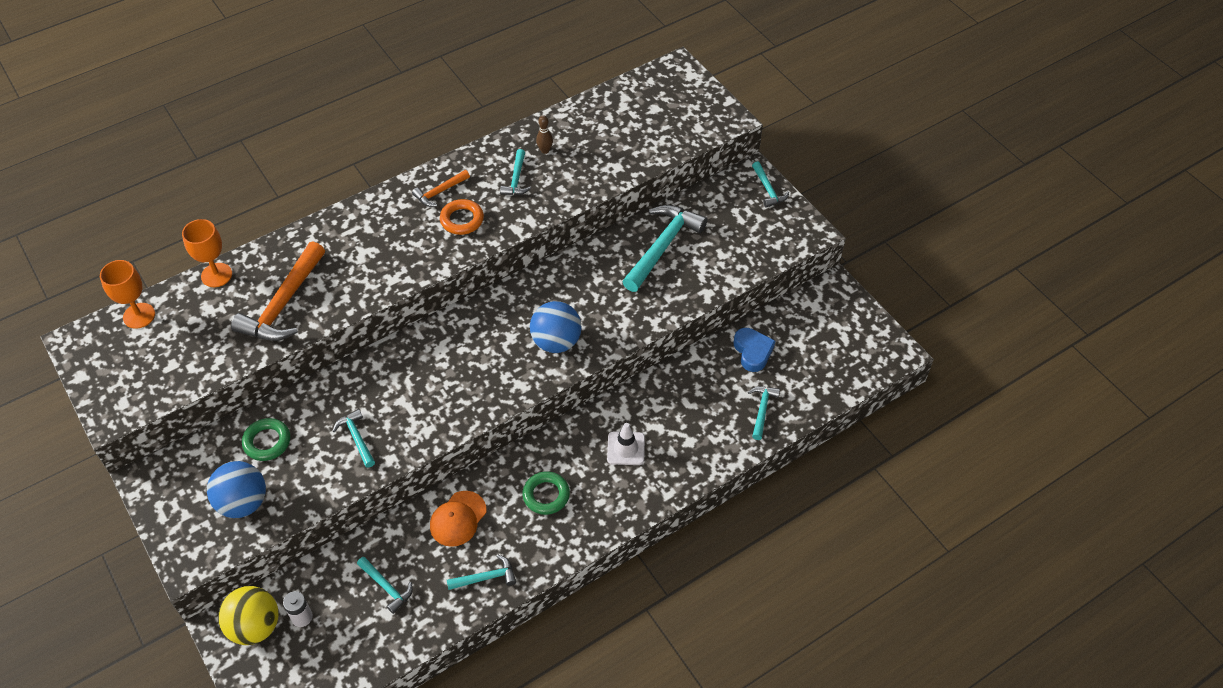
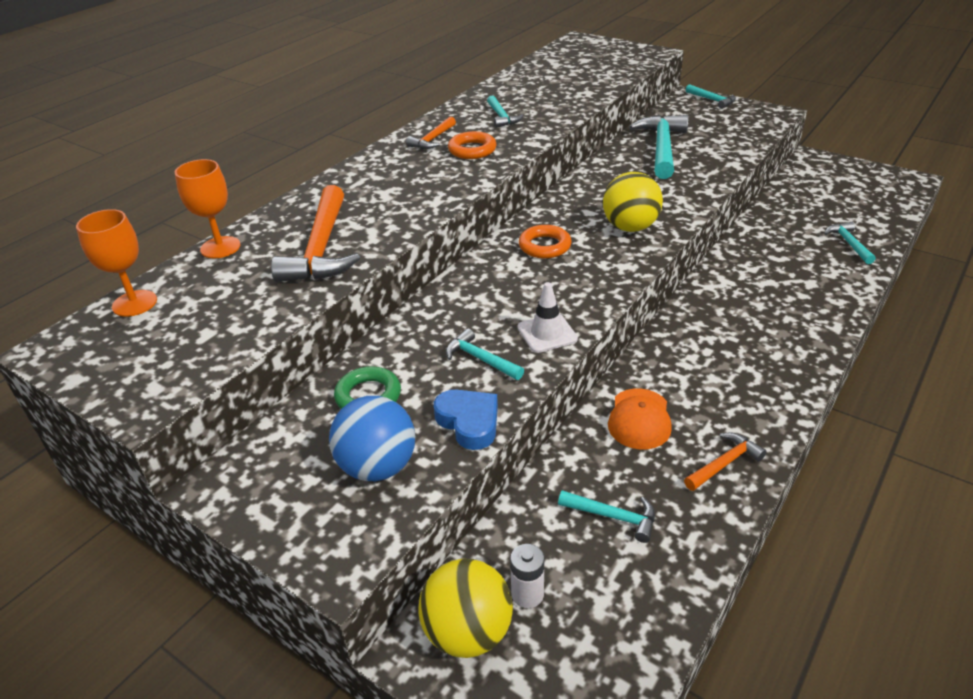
camera: 20 degrees left, 15 degrees down
(476, 338) = (544, 246): none -> orange ring
(486, 578) = (724, 463): turquoise hammer -> orange hammer
(545, 150) = (511, 97): brown bowling pin -> none
(546, 495) = (716, 367): green ring -> none
(556, 342) = (630, 227): blue ball -> yellow ball
(626, 448) = (756, 306): white traffic cone -> white traffic cone (547, 333)
(752, 352) = (794, 210): blue heart -> blue heart (469, 422)

